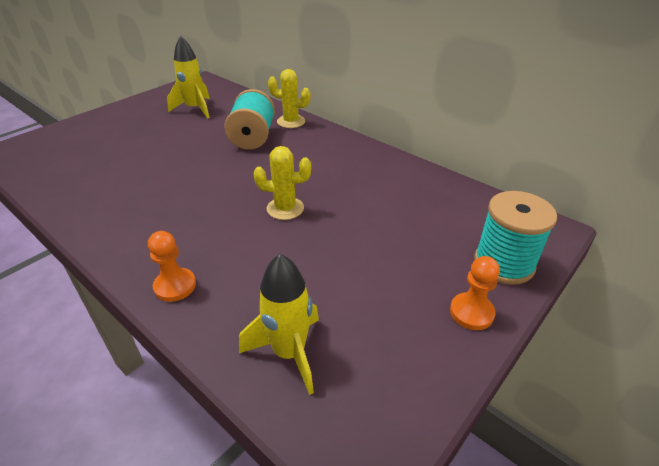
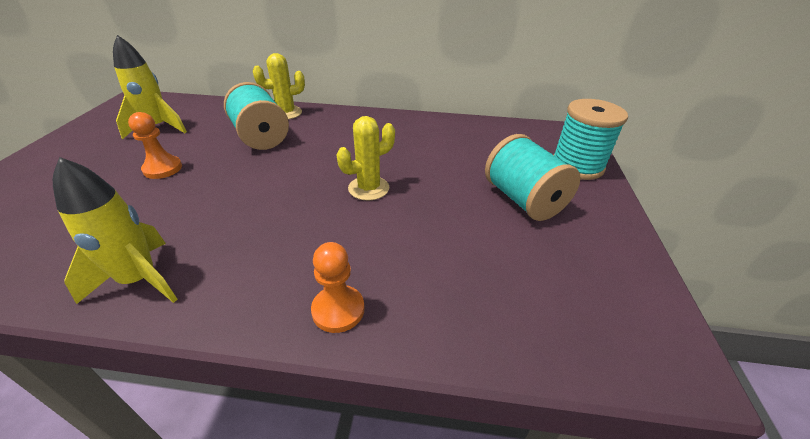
camera: 35 degrees left, 0 degrees up
(289, 353) = (520, 310): yellow rocket -> yellow rocket (140, 280)
(403, 272) = (523, 200): none -> turquoise spool
(471, 312) = (600, 208): orange pawn -> orange pawn (163, 169)

